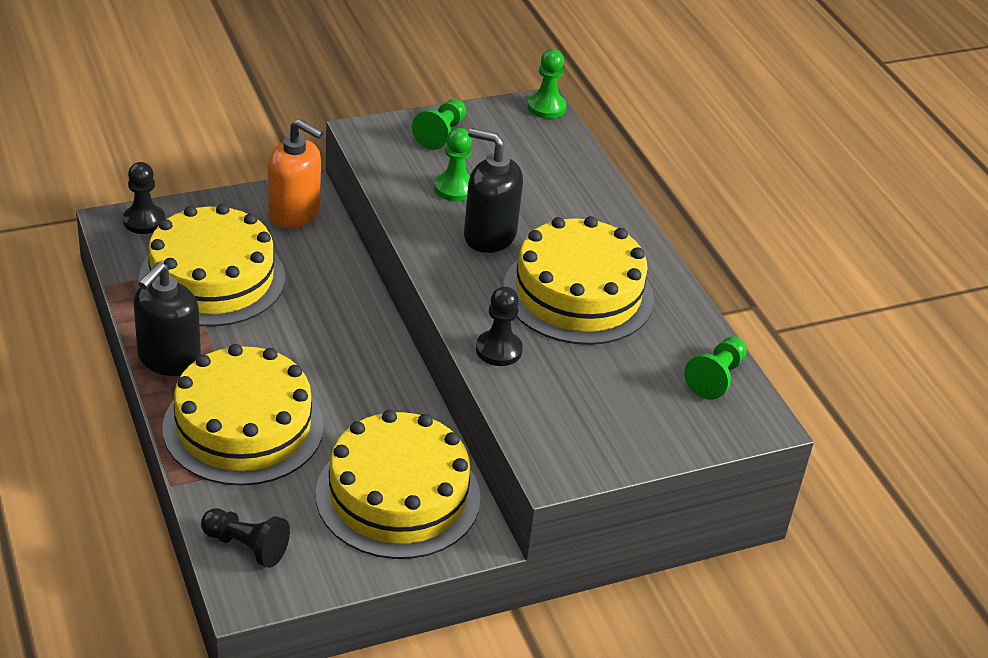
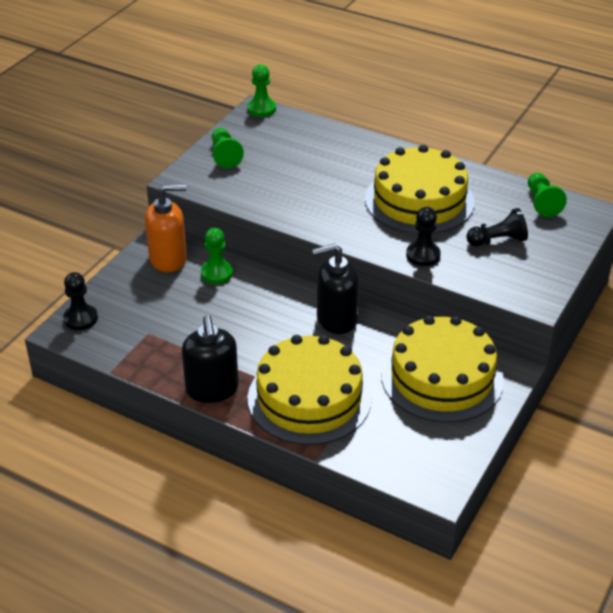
camera: 35 degrees left, 0 degrees up
(212, 278) = (172, 326): yellow cake -> none
(246, 546) = (403, 462): black pawn -> black pawn (498, 240)
(454, 188) = (276, 182): green pawn -> green pawn (217, 273)
(489, 236) = (331, 197): black soap dispenser -> black soap dispenser (336, 319)

